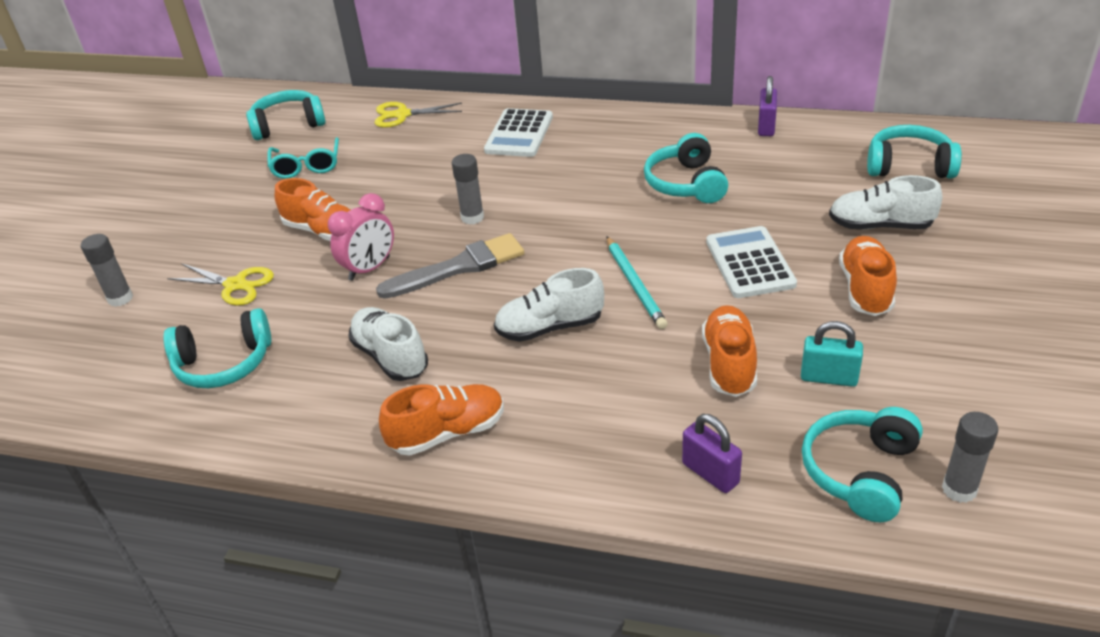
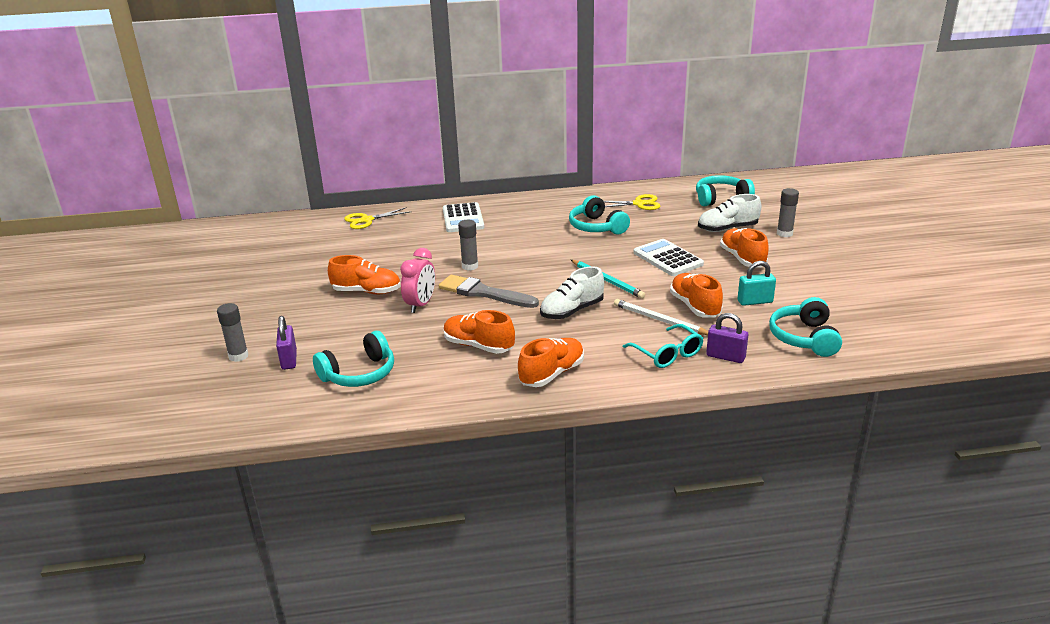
camera: 25 degrees left, 10 degrees down
(236, 285) = (326, 331): yellow scissors -> yellow scissors (639, 204)
(288, 125) = (280, 238): turquoise headphones -> none
(306, 166) = (318, 259): turquoise glasses -> turquoise glasses (667, 354)
(390, 357) = (478, 346): white shoe -> orange shoe
(458, 267) = (484, 293): grey brush -> grey brush turned 105 degrees counterclockwise
(660, 376) = (659, 320): none -> white pencil
(766, 127) = (622, 192): purple padlock -> purple padlock (289, 360)
(959, 489) = (858, 334): grey glue stick -> grey glue stick (784, 233)

